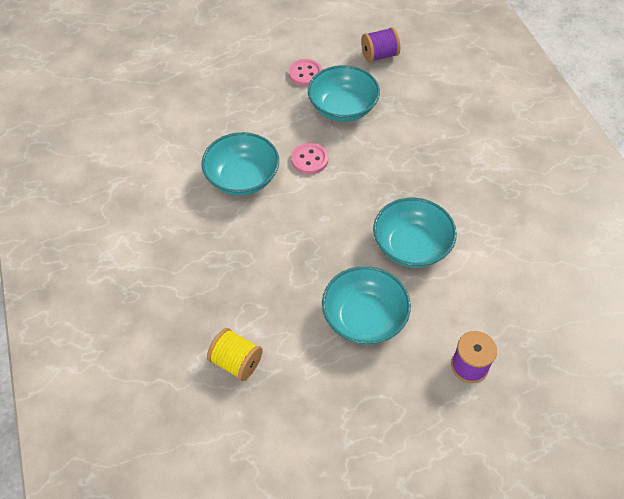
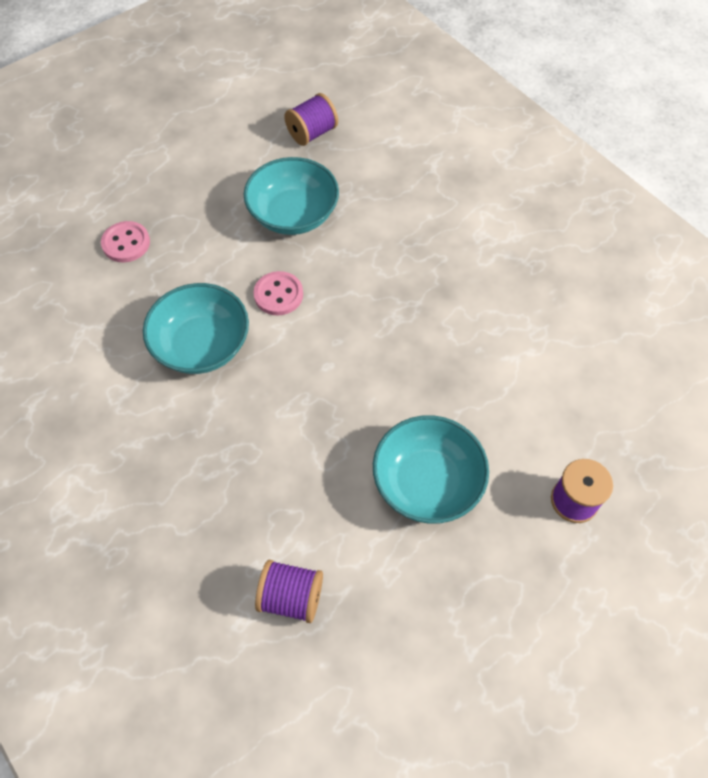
camera: 20 degrees left, 5 degrees up
(236, 362) = (291, 597): yellow spool -> purple spool
(305, 74) = (228, 181): pink button -> pink button (126, 243)
(411, 246) = (447, 370): turquoise bowl -> none

